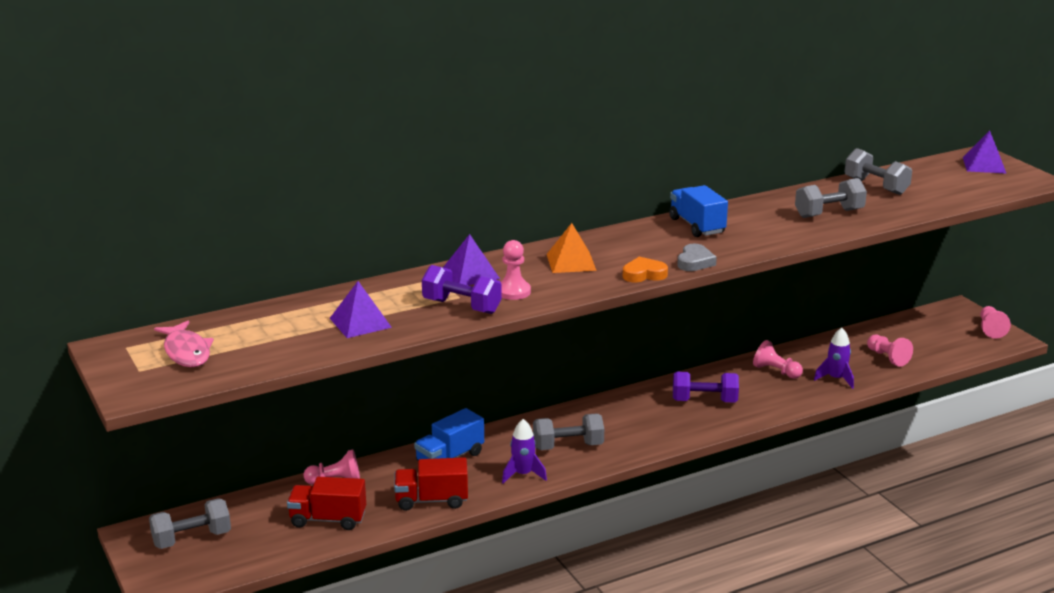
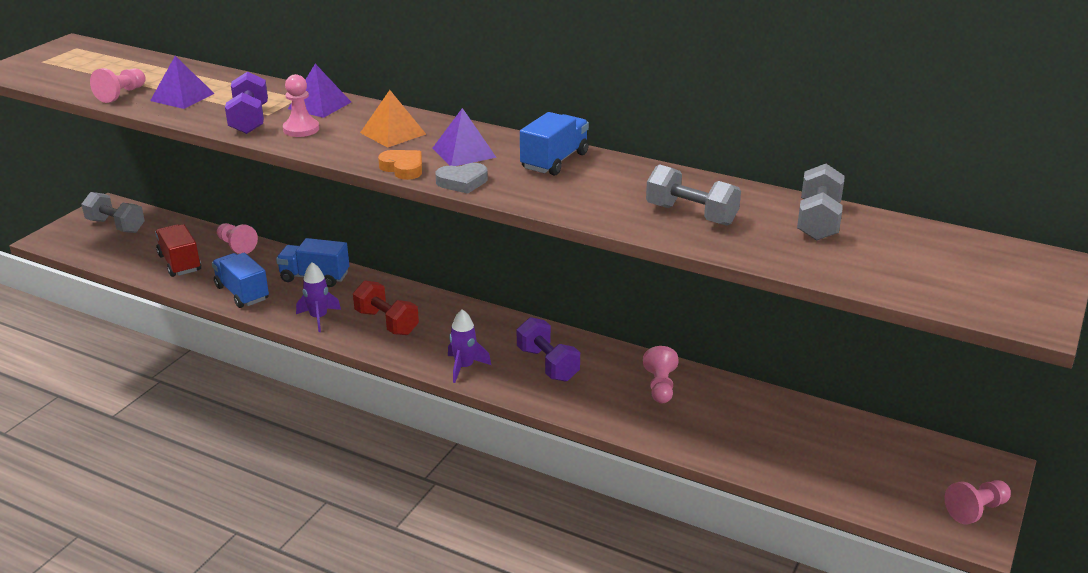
camera: 55 degrees right, 5 degrees up
(186, 352) = (82, 64): pink fish -> none
(431, 500) = (242, 293): red truck -> blue truck
(568, 446) = (386, 322): grey dumbbell -> red dumbbell
(836, 379) = (692, 429): purple rocket -> purple rocket (464, 367)
(887, 357) = (789, 450): pink pawn -> pink pawn (121, 94)
(984, 165) = (1016, 271): purple pyramid -> purple pyramid (464, 152)

